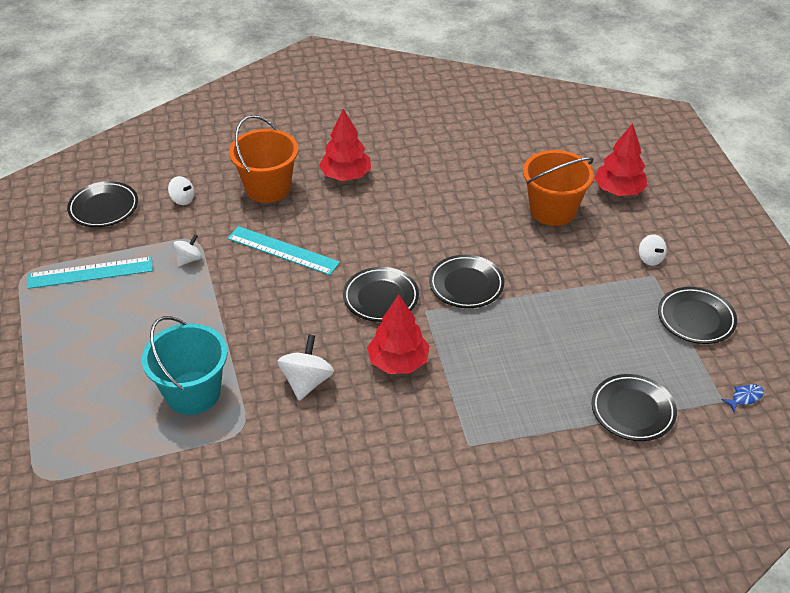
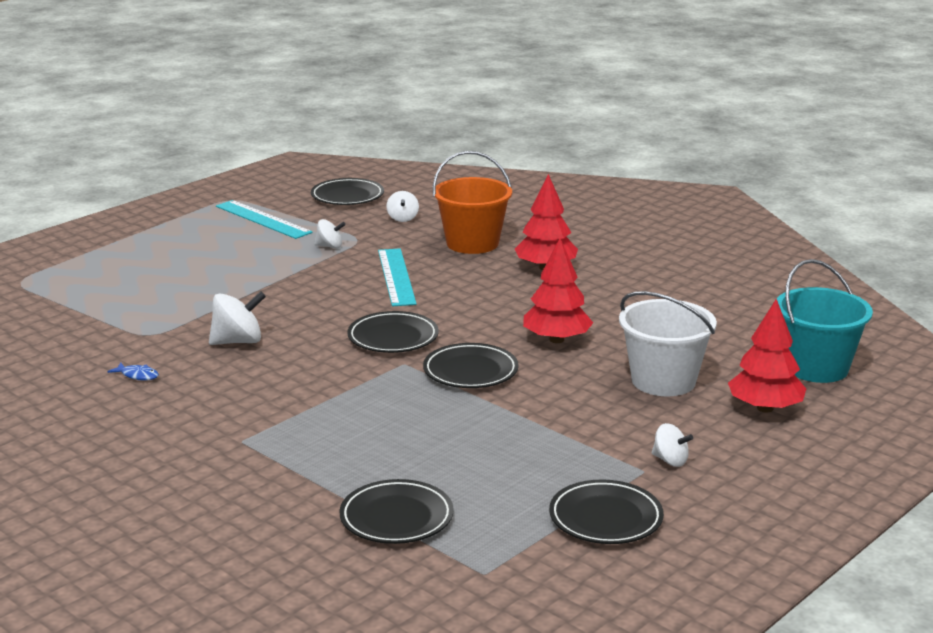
camera: 55 degrees right, 20 degrees down
(193, 393) = (170, 302): turquoise bucket -> turquoise bucket (816, 368)
(398, 362) = (314, 373): red tree -> red tree (556, 340)
(552, 210) = (663, 381): orange bucket -> white bucket
(650, 259) = (670, 460): white spinning top -> white spinning top turned 90 degrees counterclockwise
(745, 397) = (508, 587): blue fish -> blue fish (137, 375)

